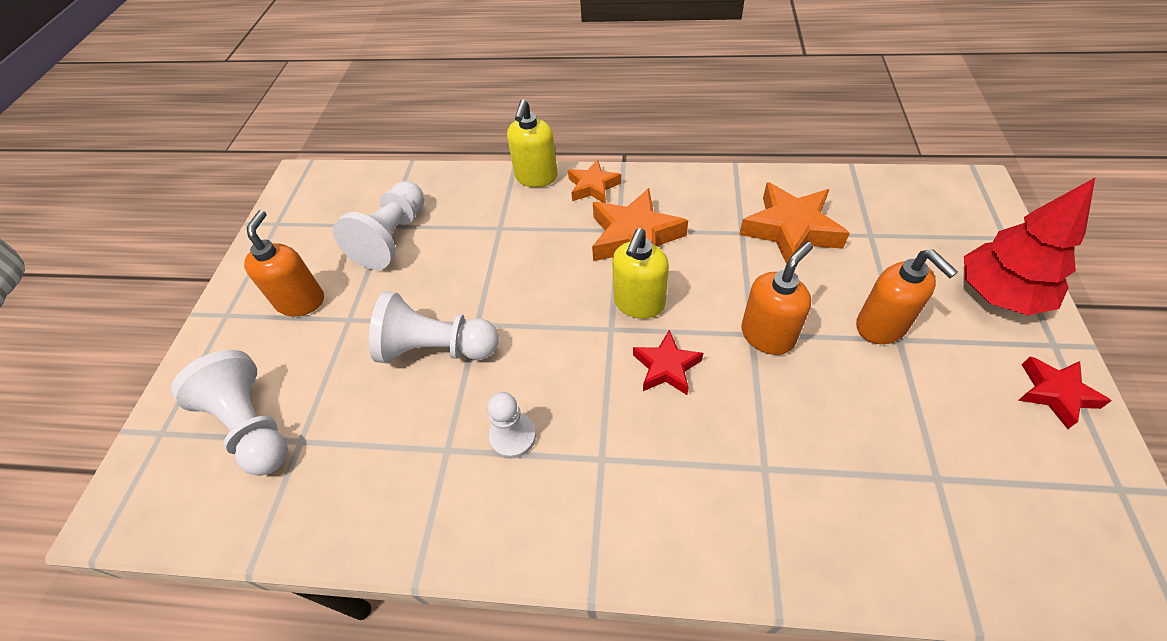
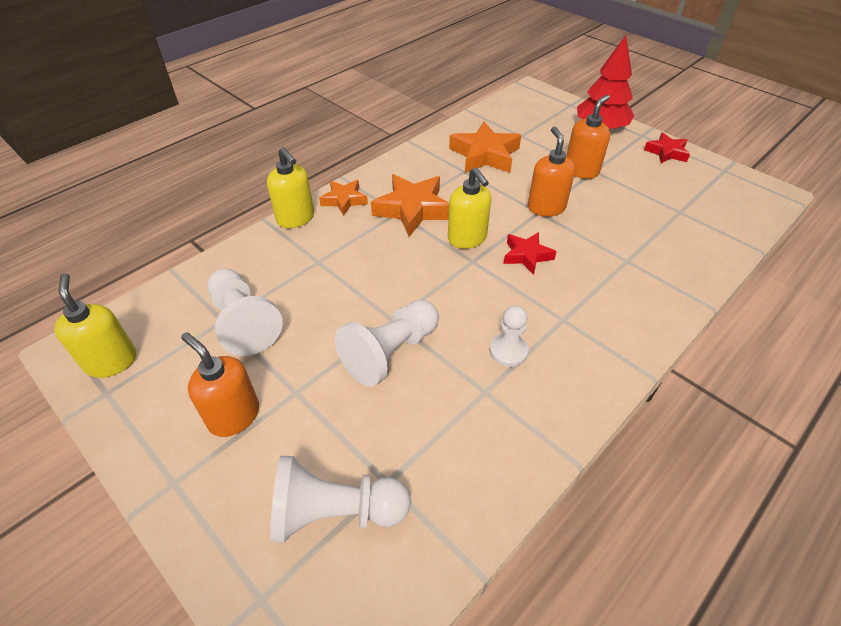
camera: 55 degrees left, 5 degrees down
(303, 204) = (111, 361): none -> yellow soap dispenser
(881, 326) = (581, 170): orange soap dispenser -> orange soap dispenser turned 60 degrees counterclockwise

